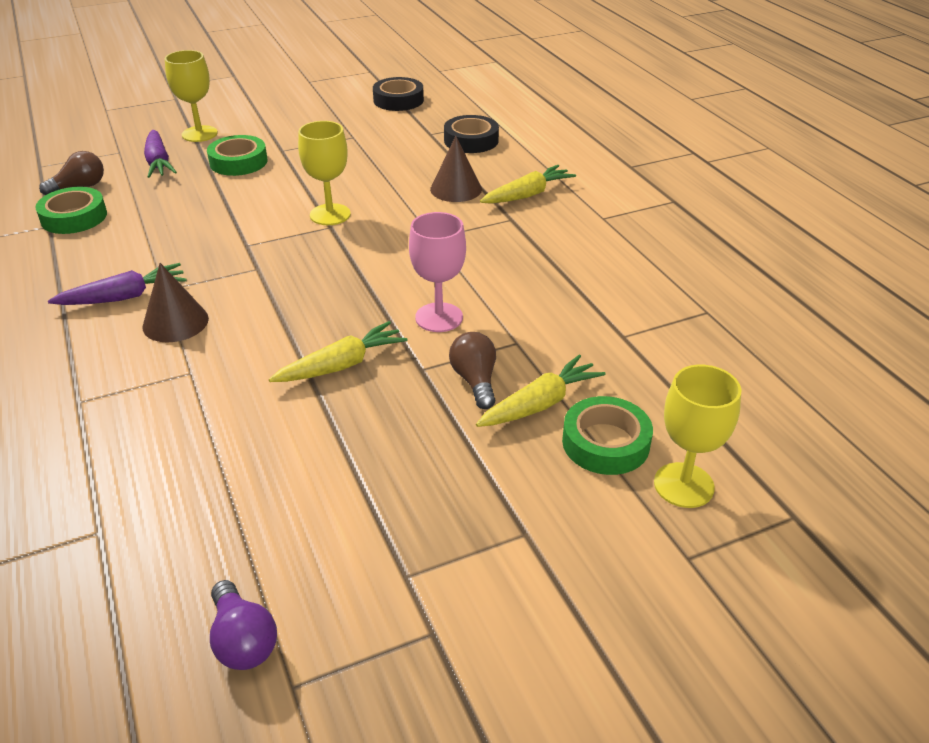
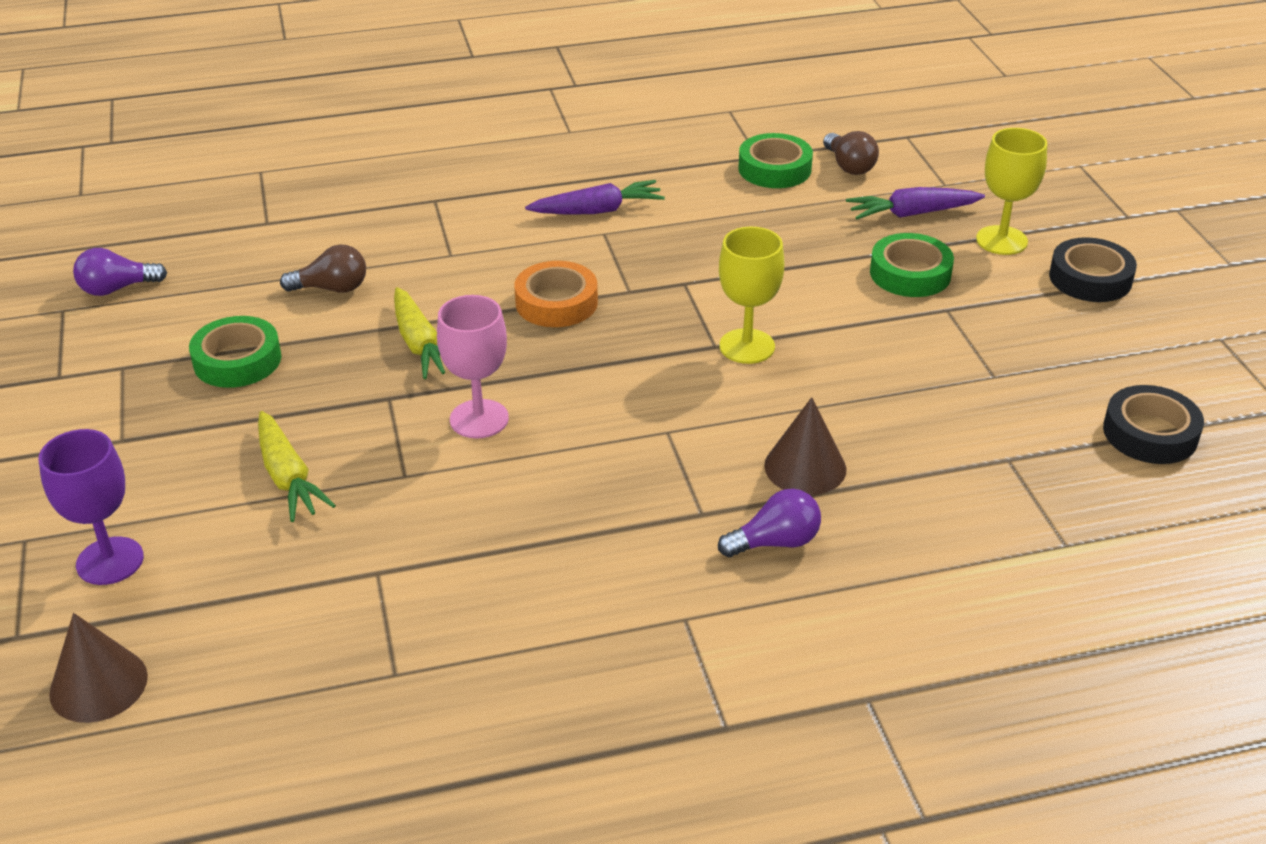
camera: 100 degrees right, 0 degrees up
(124, 297) = (597, 210): purple carrot -> purple carrot turned 90 degrees counterclockwise
(175, 322) = (539, 242): brown cone -> brown cone (98, 685)
(274, 301) = (556, 302): none -> orange tape
(471, 140) = (980, 503): black tape -> black tape (1090, 278)
(475, 381) = (350, 434): brown light bulb -> brown light bulb (332, 288)
(527, 195) = (775, 542): yellow carrot -> purple light bulb
(605, 443) = (202, 515): green tape -> green tape (237, 360)
(683, 485) = (110, 561): yellow goblet -> purple goblet

